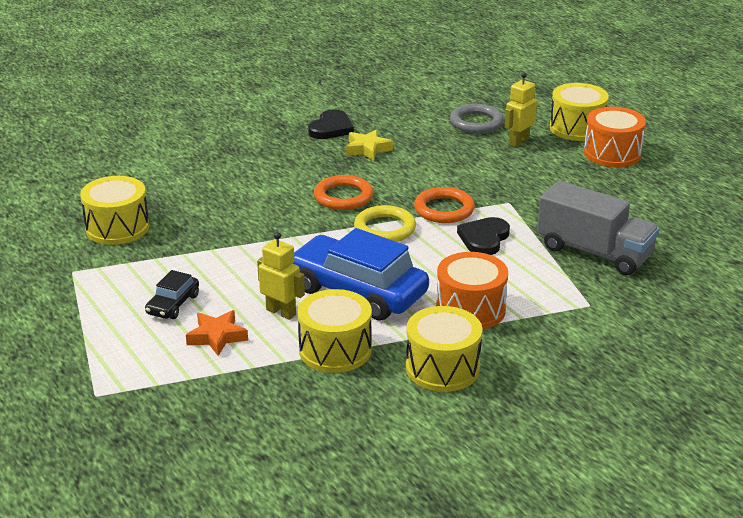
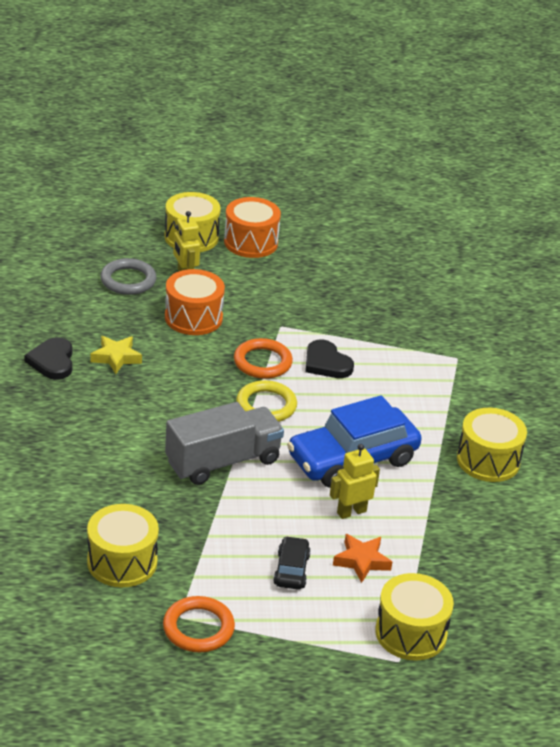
camera: 65 degrees left, 5 degrees up
(173, 304) = (291, 570): black car -> black car turned 135 degrees counterclockwise
(331, 128) = (52, 361): black heart -> black heart turned 150 degrees counterclockwise
(335, 350) = (427, 504): yellow drum -> yellow drum (411, 633)
(343, 197) = (191, 406): orange ring -> orange ring (198, 628)
(470, 309) = (422, 414): orange drum -> orange drum (193, 317)
(594, 252) = (389, 322): grey truck -> grey truck (223, 461)

